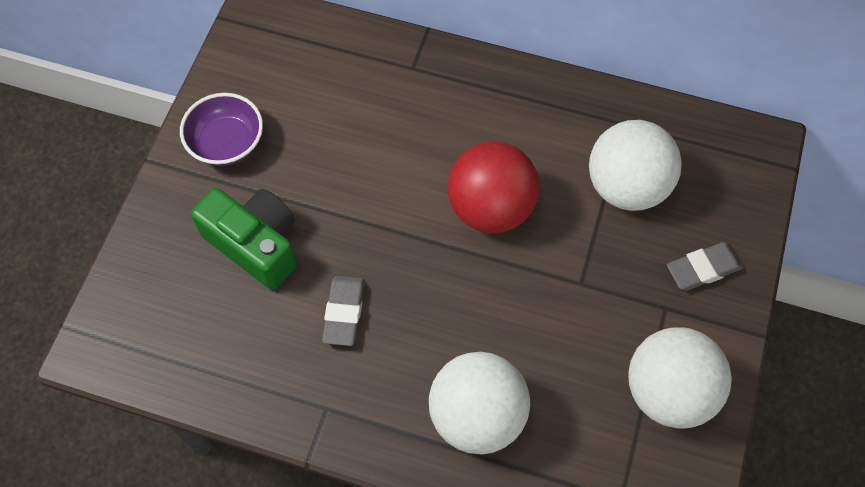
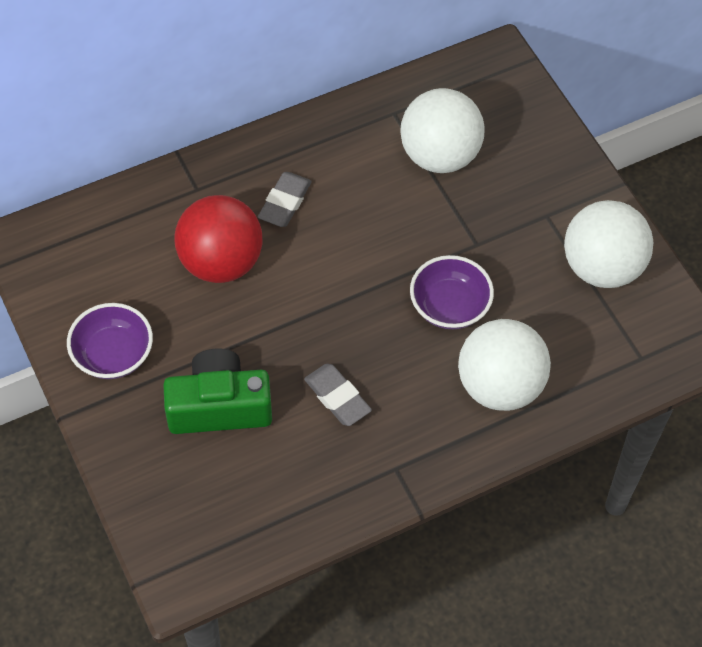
camera: 45 degrees left, 5 degrees down
(490, 208) = (363, 243): red ball -> red ball (221, 262)
(505, 315) = (449, 306): none -> purple bowl
(703, 269) = (544, 171): grey eraser -> grey eraser (285, 203)

